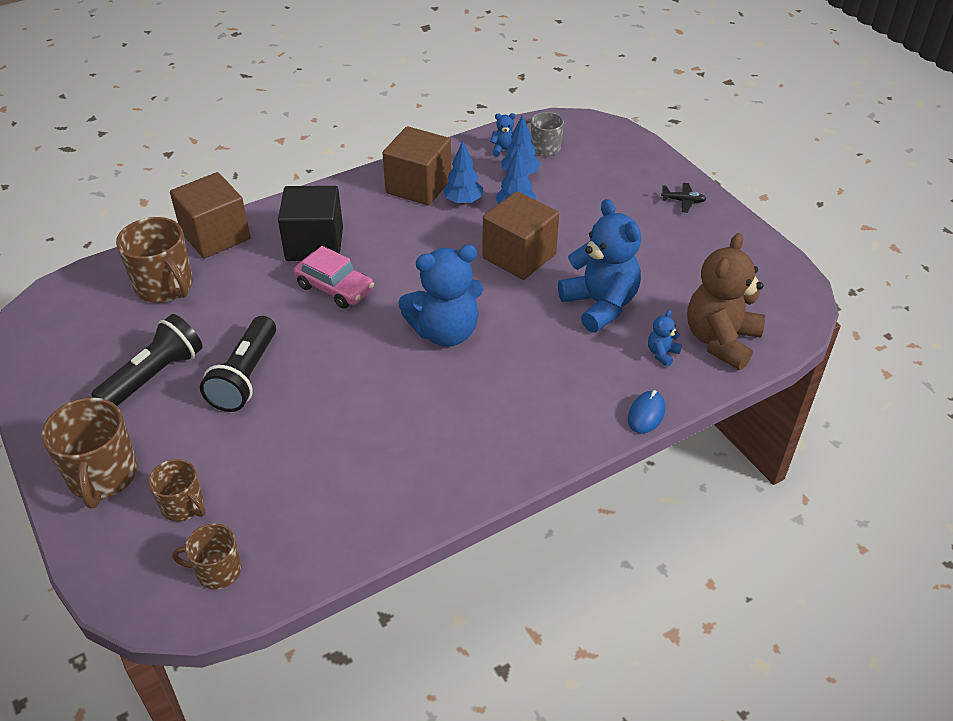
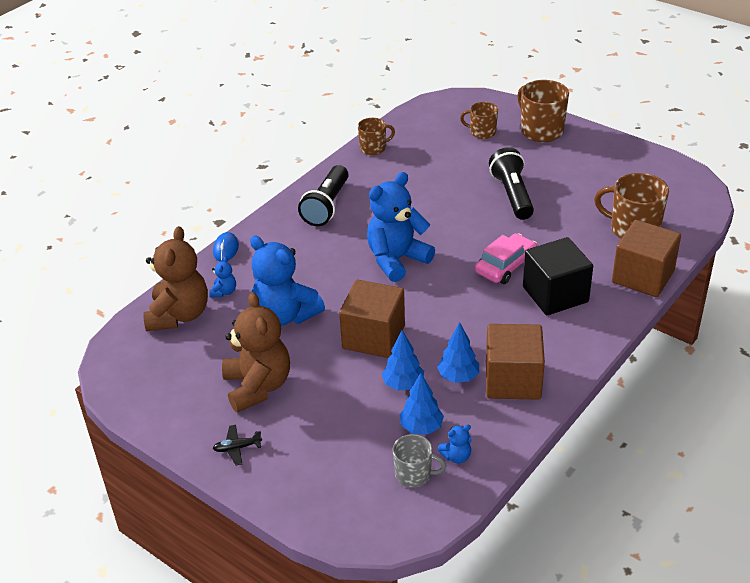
camera: 160 degrees right, 5 degrees down
(154, 376) = (571, 179): black flashlight -> black flashlight (327, 206)
(217, 571) = (437, 117): brown mug -> brown mug (373, 148)
(335, 288) = (506, 266): pink car -> pink car turned 120 degrees clockwise
(651, 243) = (258, 387): none -> brown teddy bear

